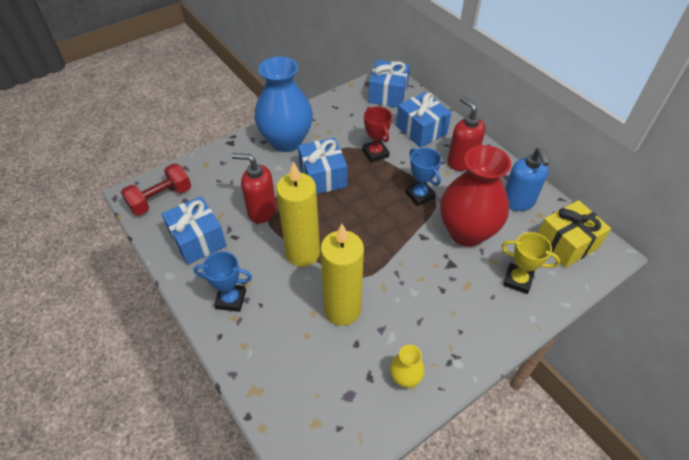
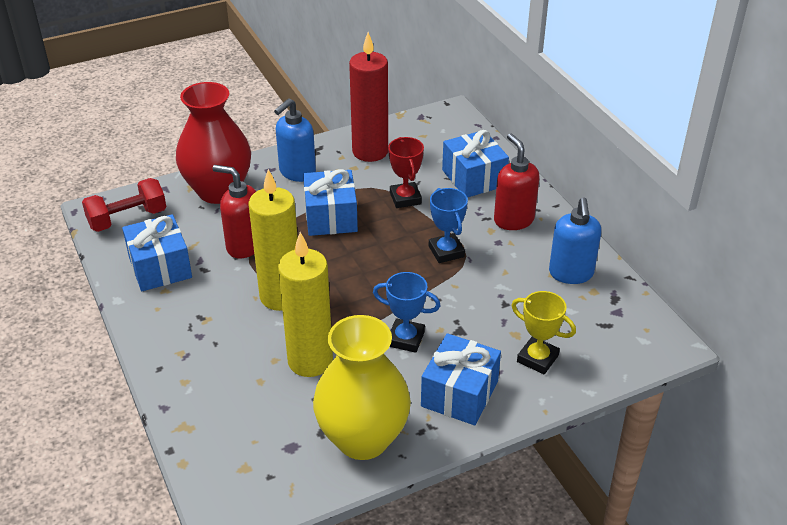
camera: 10 degrees right, 10 degrees down
(231, 299) = (182, 333): blue trophy -> blue trophy (405, 339)
(286, 141) = (297, 172): blue vase -> blue soap dispenser
(337, 117) = (370, 152): none -> red candle
(388, 94) = (444, 132): blue gift -> blue gift (459, 394)
(405, 377) = (363, 439): yellow vase -> yellow vase, size x2.29
(466, 232) = (492, 299): red vase -> red vase (218, 191)
(566, 243) = (616, 327): yellow gift -> none

